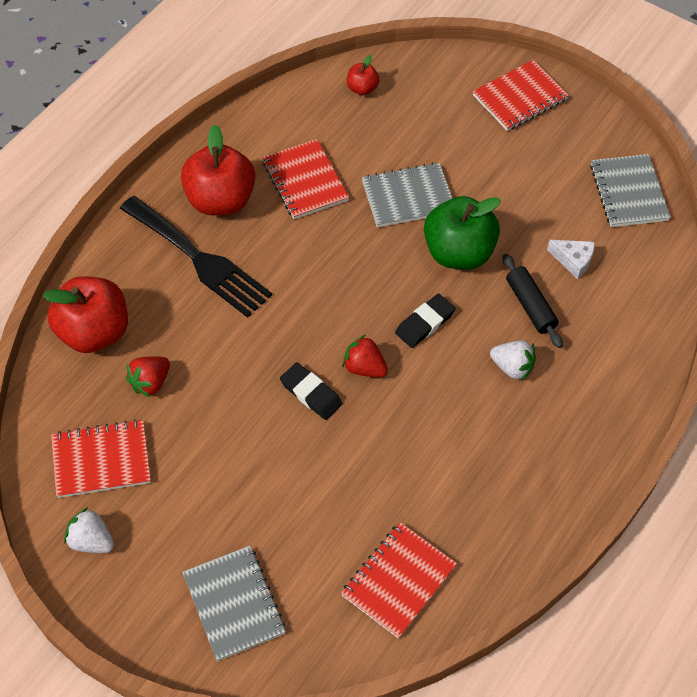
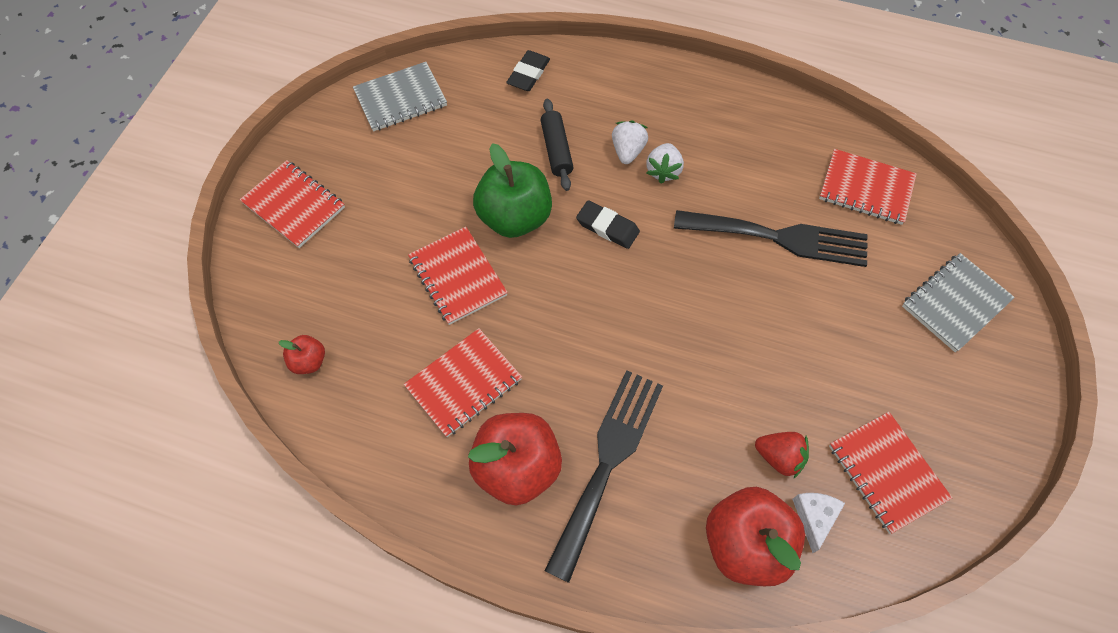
camera: 105 degrees left, 5 degrees up
(91, 541) = (970, 448): white strawberry -> white strawberry (663, 171)
(311, 393) = (724, 302): black eraser -> black eraser (528, 74)
(364, 368) = (677, 264): red strawberry -> none
(365, 469) = (779, 237): none -> black fork
(408, 197) = (457, 277): grey notebook -> red notebook
(530, 306) = (556, 150): black rolling pin -> black rolling pin turned 60 degrees counterclockwise
(573, 260) = (494, 127): white cheese -> white cheese (814, 517)

